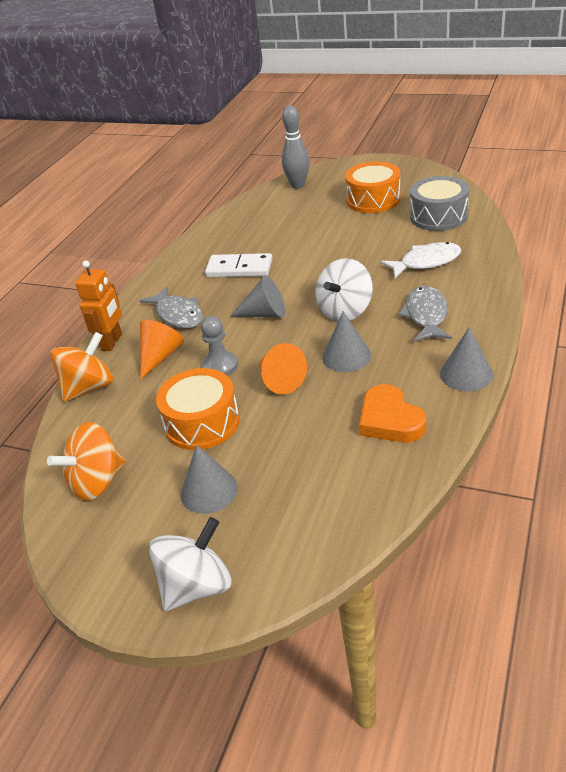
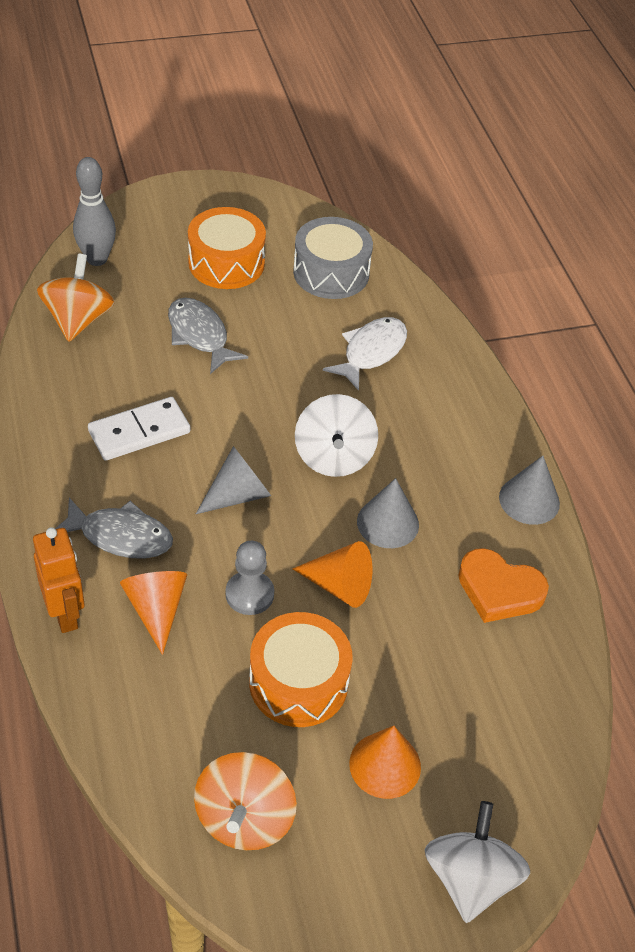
camera: 45 degrees left, 10 degrees up
(89, 387) = (101, 695): orange spinning top -> orange spinning top (78, 320)
(209, 491) = (385, 765): grey cone -> orange cone
(426, 315) = (430, 433): grey fish -> grey fish (199, 335)

